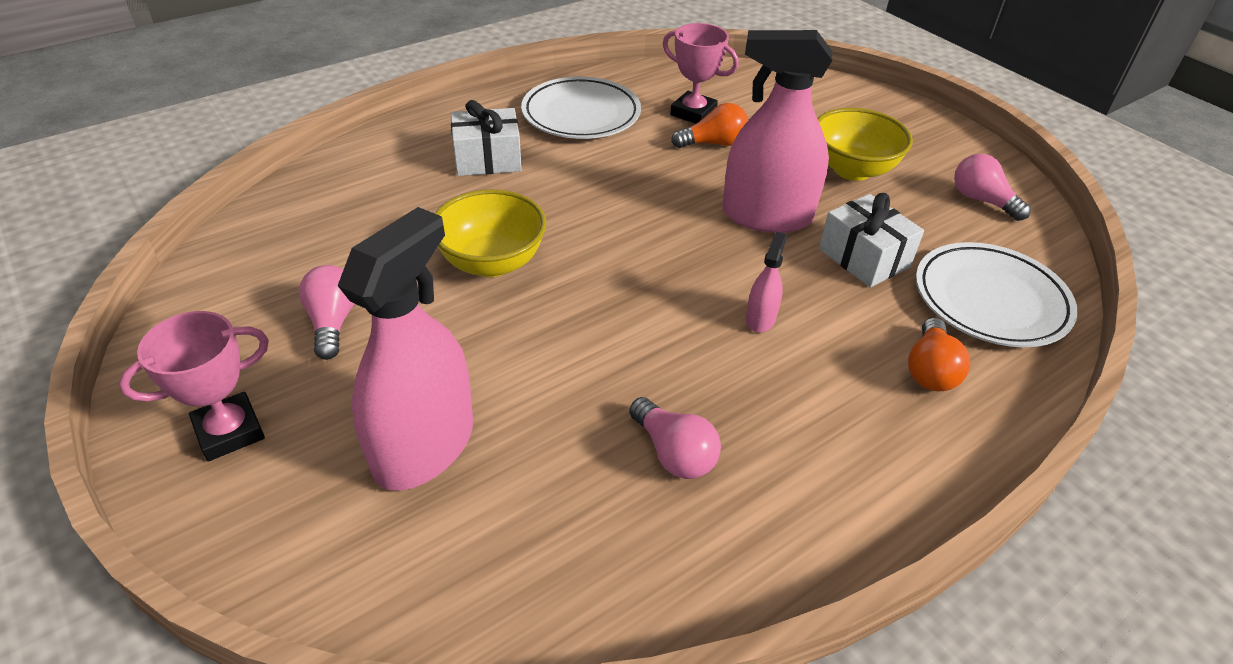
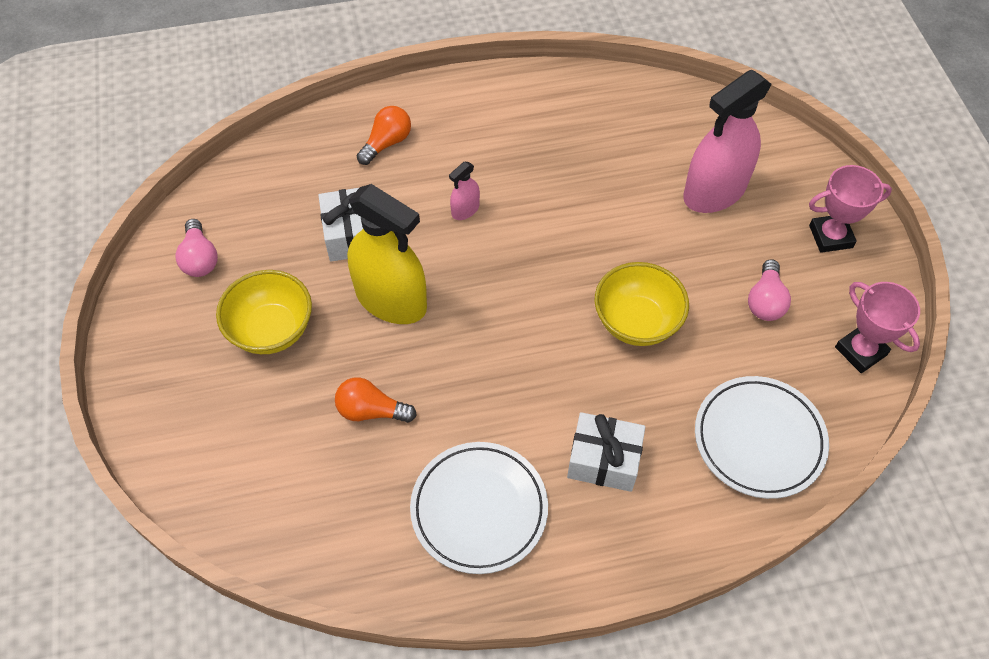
camera: 155 degrees left, 15 degrees up
(674, 453) = (573, 145): pink light bulb -> none
(693, 113) = (358, 470): pink trophy -> pink trophy (860, 351)
(766, 216) = (391, 300): pink spray bottle -> yellow spray bottle
(990, 300) = (297, 174): white plate -> white plate (759, 439)

